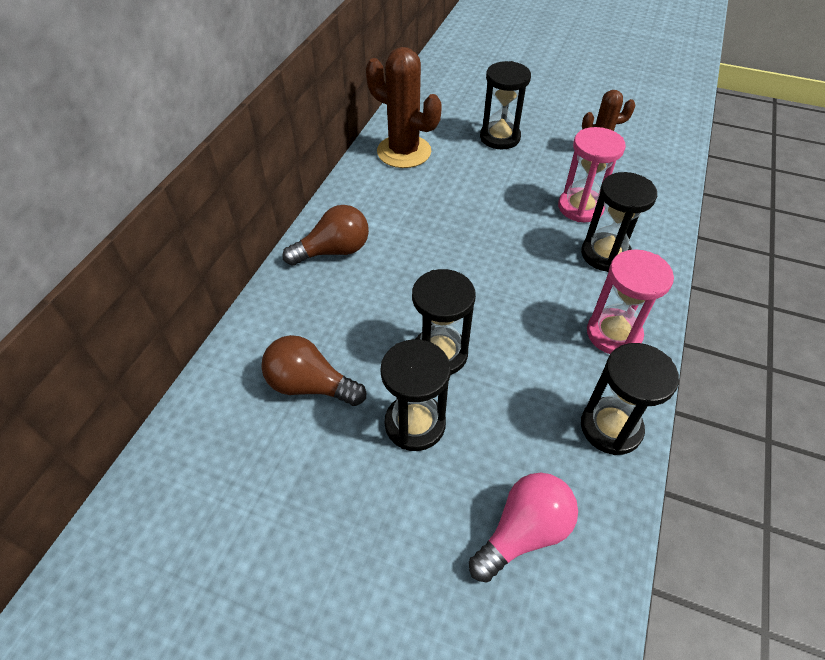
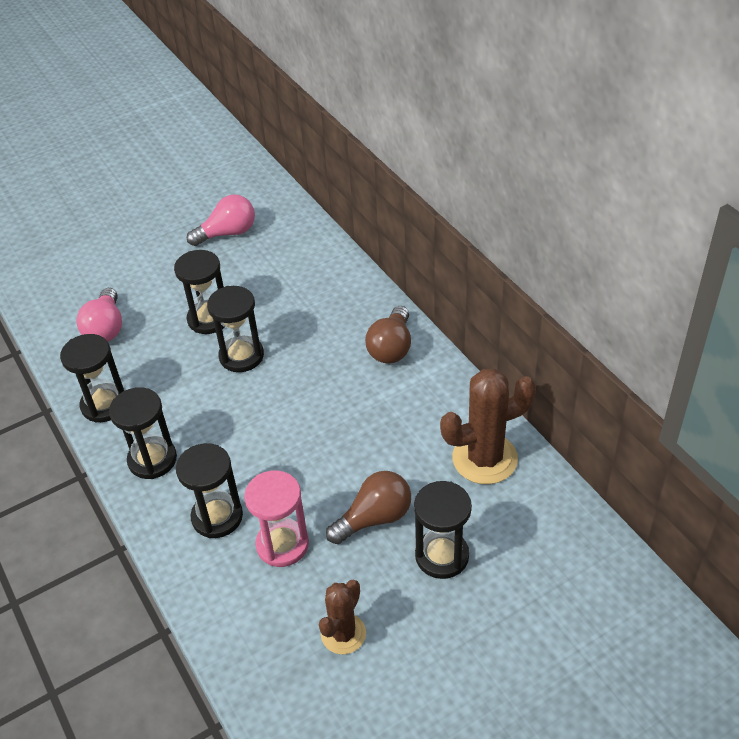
camera: 130 degrees right, 5 degrees down
(244, 529) = (227, 233): none -> pink light bulb
(310, 385) = (284, 287): brown light bulb -> brown light bulb (374, 518)
(613, 334) = (152, 460): pink hourglass -> black hourglass

